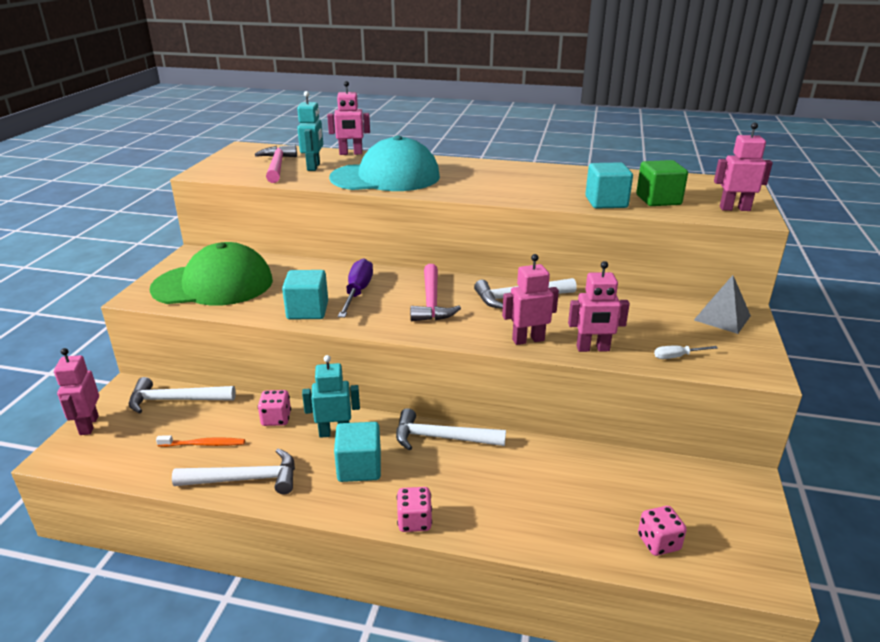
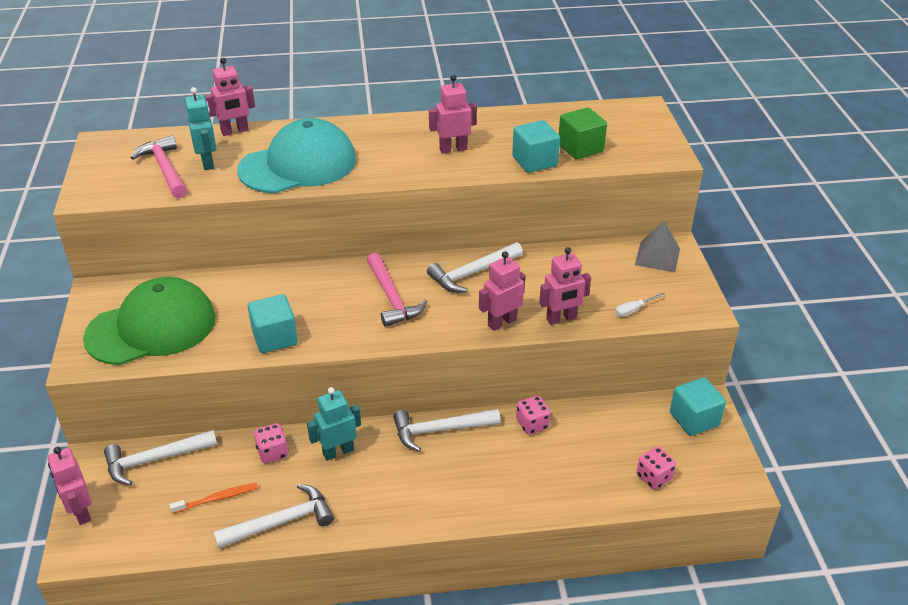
camera: 20 degrees left, 10 degrees up
(357, 292) = (311, 303): purple screwdriver -> none
(359, 467) = (380, 480): turquoise cube -> turquoise cube (694, 419)
(414, 521) = (454, 516): pink dice -> pink dice (532, 424)
(734, 209) = (650, 148): pink robot -> pink robot (453, 149)

